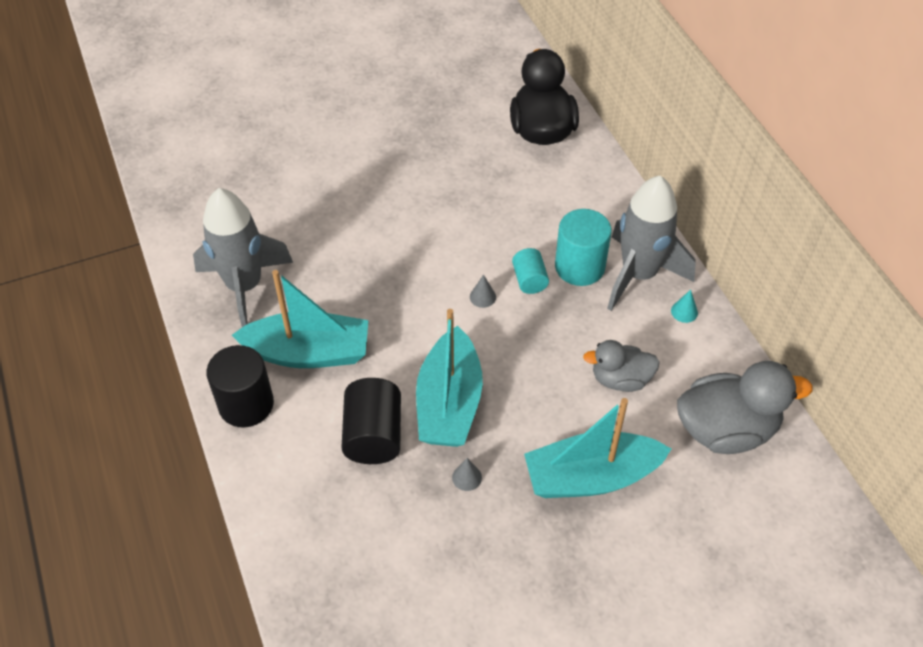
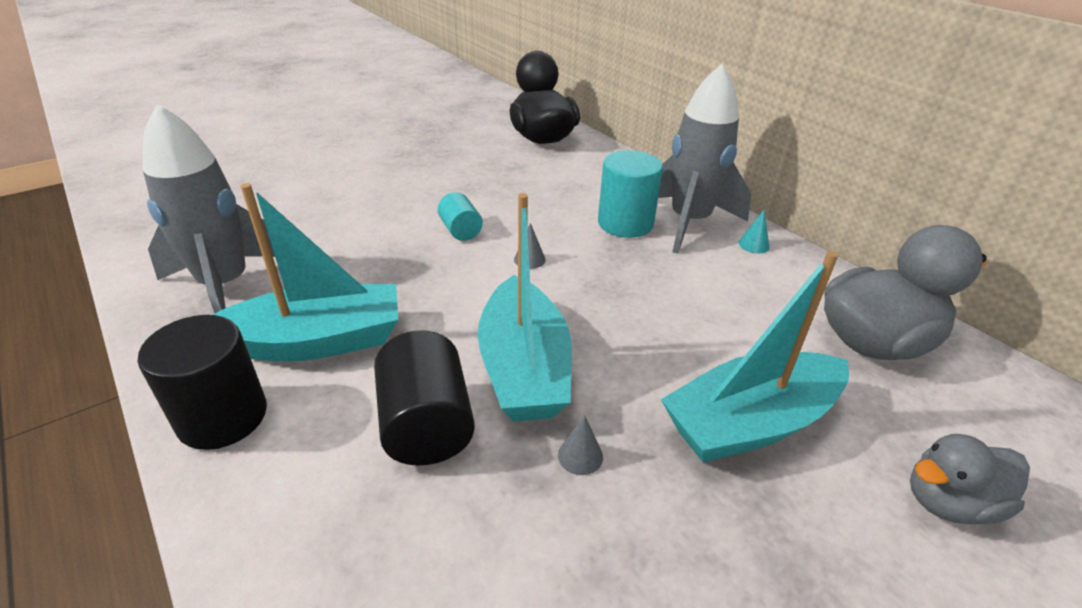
camera: 15 degrees left, 15 degrees down
(529, 280) = (576, 239): turquoise cylinder -> turquoise cylinder (460, 230)
(620, 379) = (724, 312): grey duck -> grey duck (949, 502)

